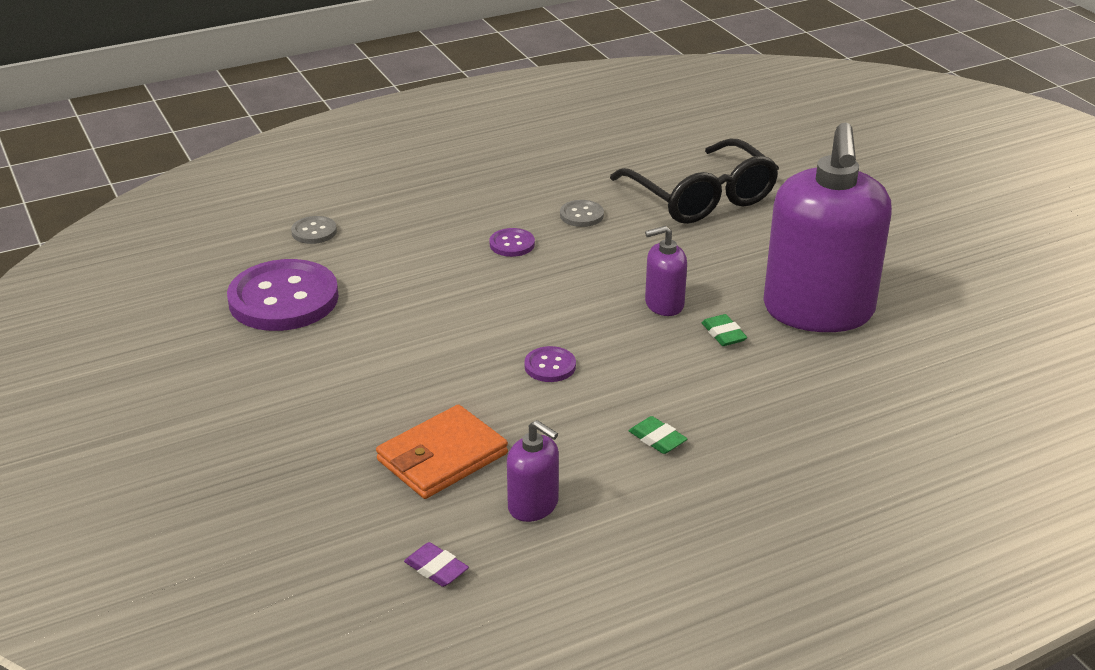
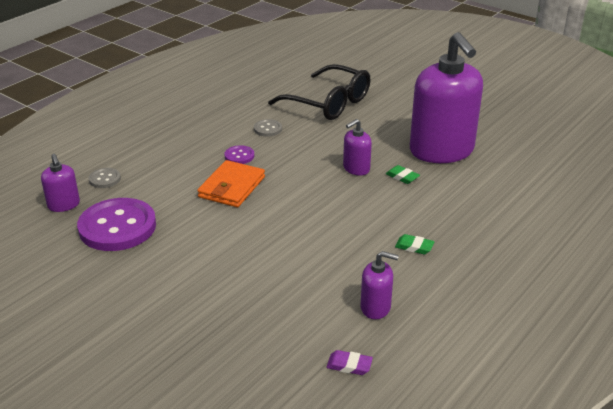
camera: 25 degrees left, 0 degrees up
(240, 253) = (64, 205): none -> purple soap dispenser
(442, 457) = (298, 296): orange wallet -> orange wallet (231, 187)
(550, 366) = (319, 222): purple button -> none

